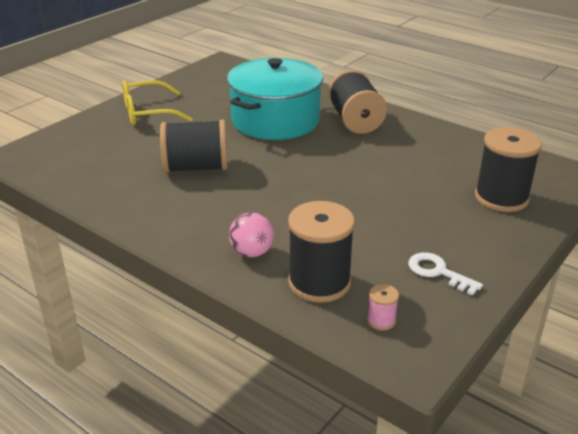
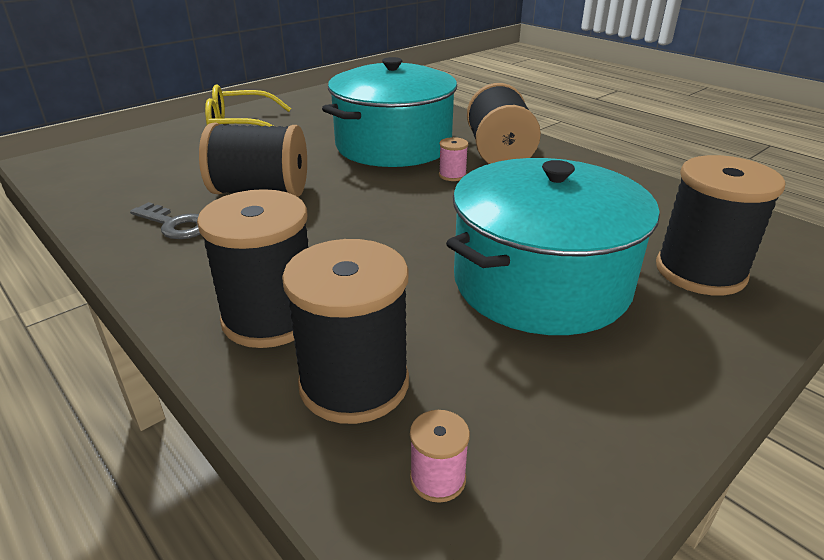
camera: 10 degrees right, 0 degrees up
(150, 198) = (175, 225): none -> grey key
(252, 252) = (270, 318): pink ball -> black spool
(328, 142) = (452, 175): none -> pink spool
(408, 214) = (541, 283): none -> turquoise pot
(438, 272) = (570, 389): white key -> none

